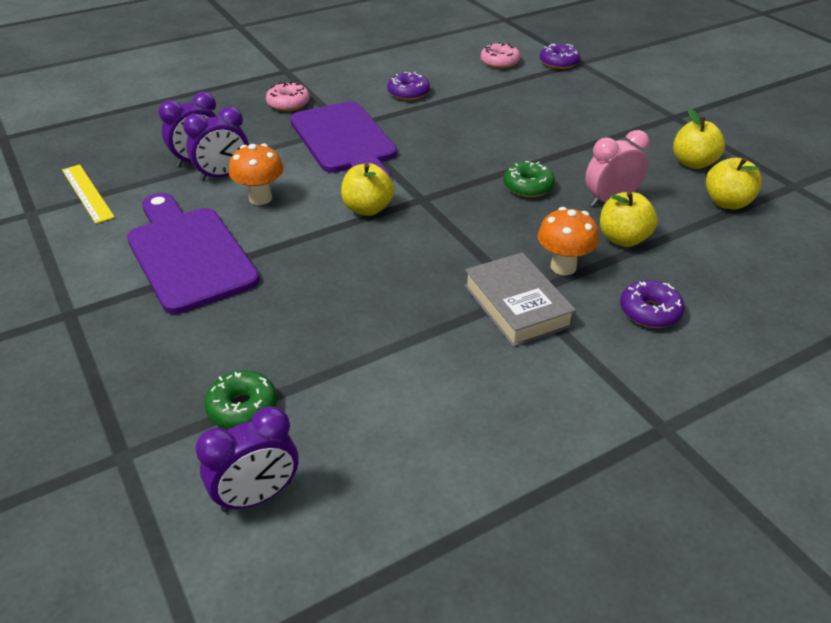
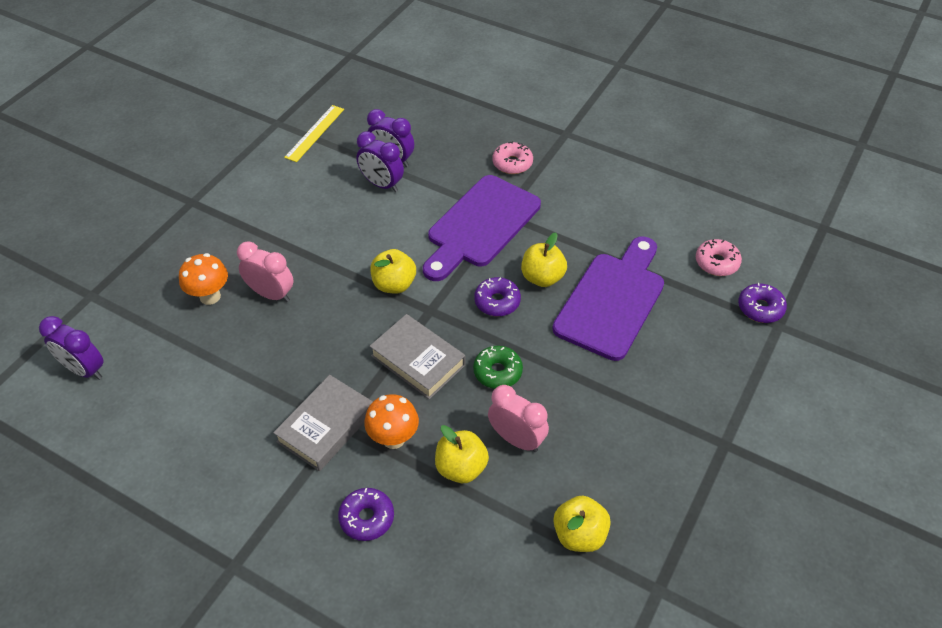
camera: 60 degrees right, 10 degrees up
(188, 254) = (279, 219): purple cutting board -> purple cutting board (612, 300)
(242, 407) = (150, 326): green donut -> none
(260, 198) = (367, 219): orange mushroom -> orange mushroom (210, 296)
(295, 291) = (271, 294): none -> pink clock
(408, 93) = (595, 226): purple donut -> purple donut (497, 302)
(478, 224) = (418, 360): none -> grey book
(693, 163) = (636, 486): yellow apple -> yellow apple (542, 277)

